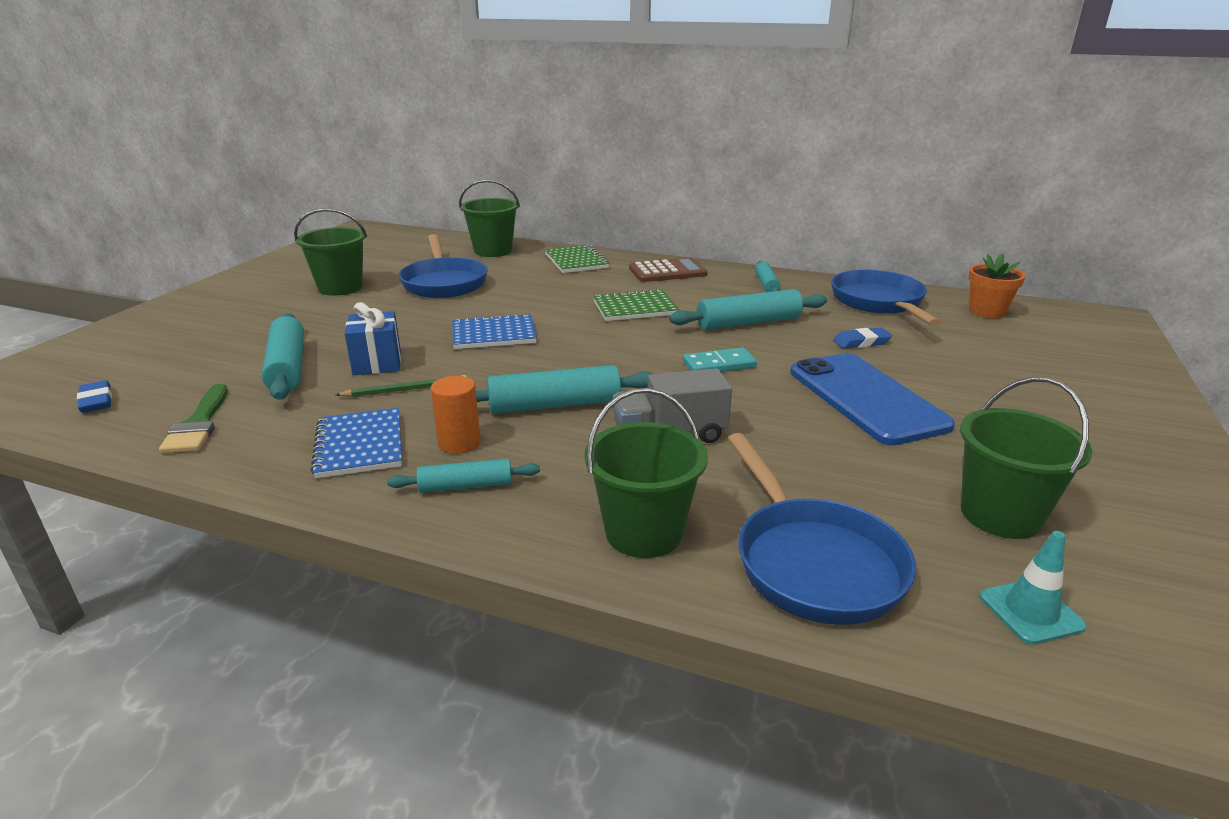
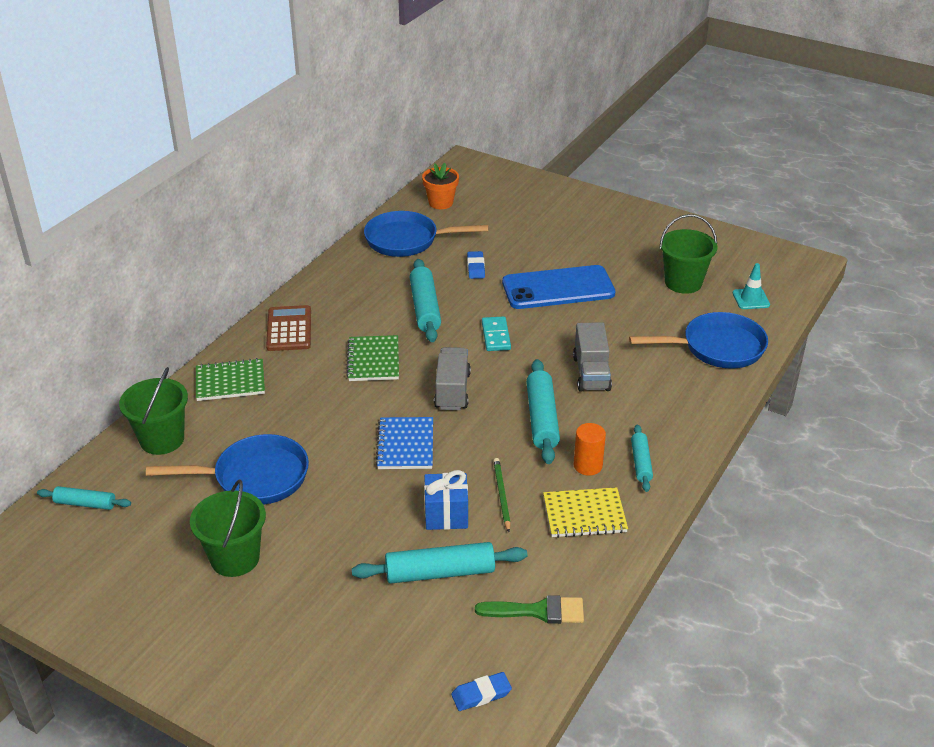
camera: 80 degrees left, 10 degrees up
(360, 445) = (584, 514): blue notebook -> yellow notebook
(595, 349) = (452, 391): none -> grey truck
(644, 532) = (691, 397): green bucket -> none
(766, 284) = (346, 282): turquoise rolling pin -> turquoise rolling pin (85, 504)

